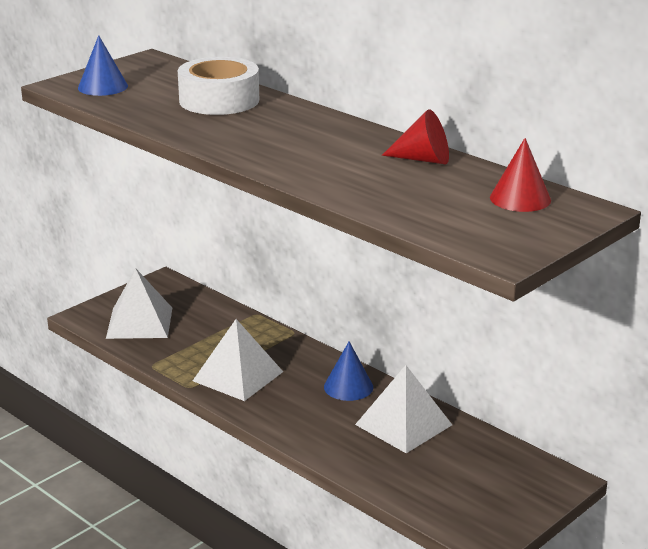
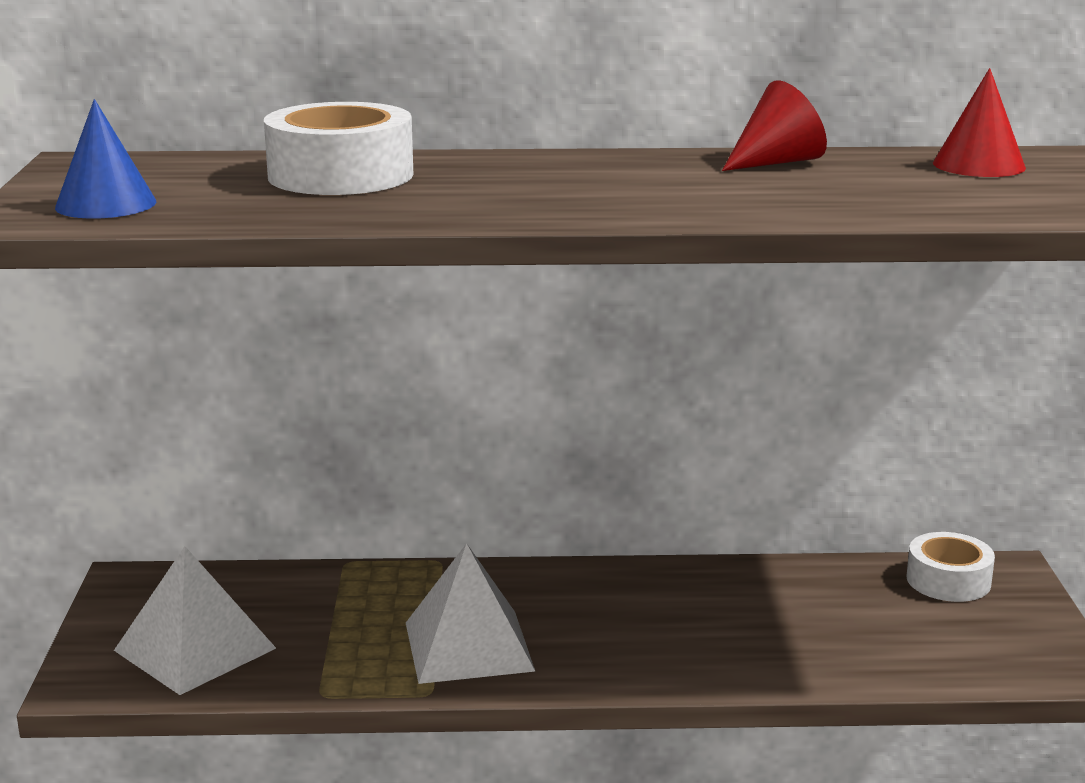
camera: 45 degrees left, 5 degrees down
(348, 387) = (624, 590): blue cone -> none
(403, 424) = (762, 598): white pyramid -> none
(517, 467) = (948, 580): none -> white tape

